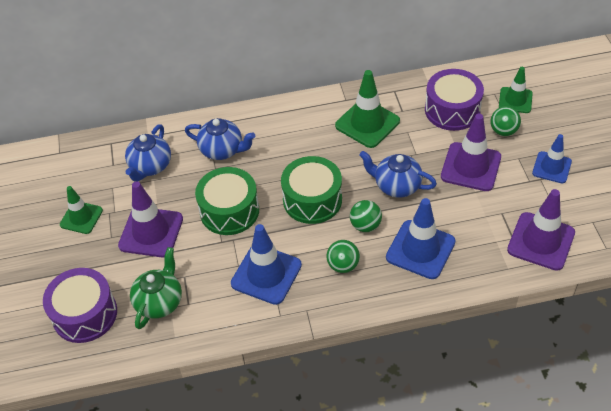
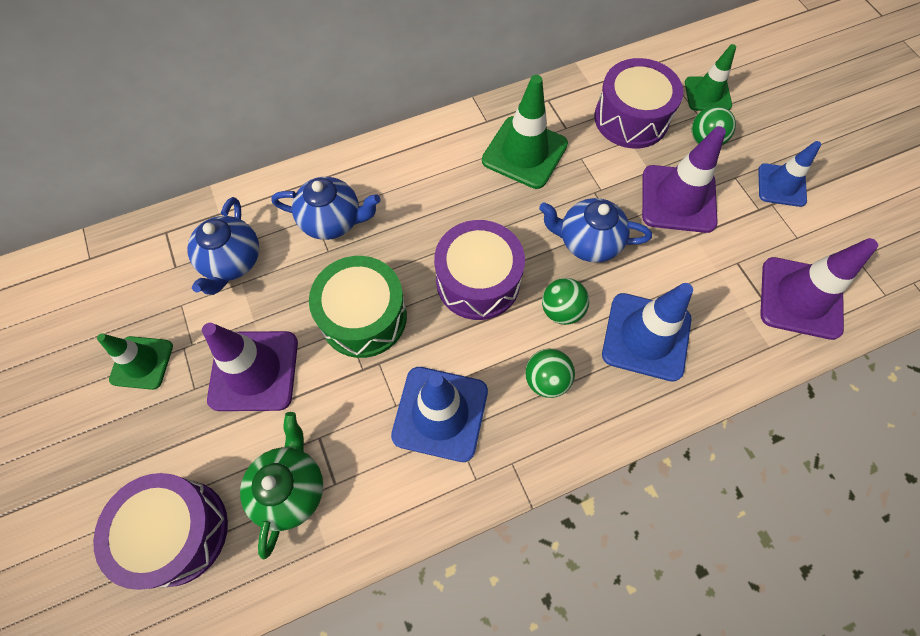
camera: 15 degrees left, 15 degrees up
(312, 200) = (478, 281): green drum -> purple drum

